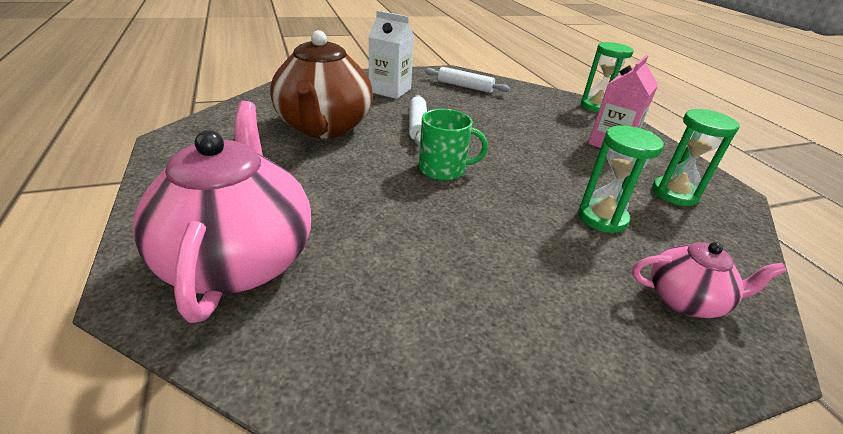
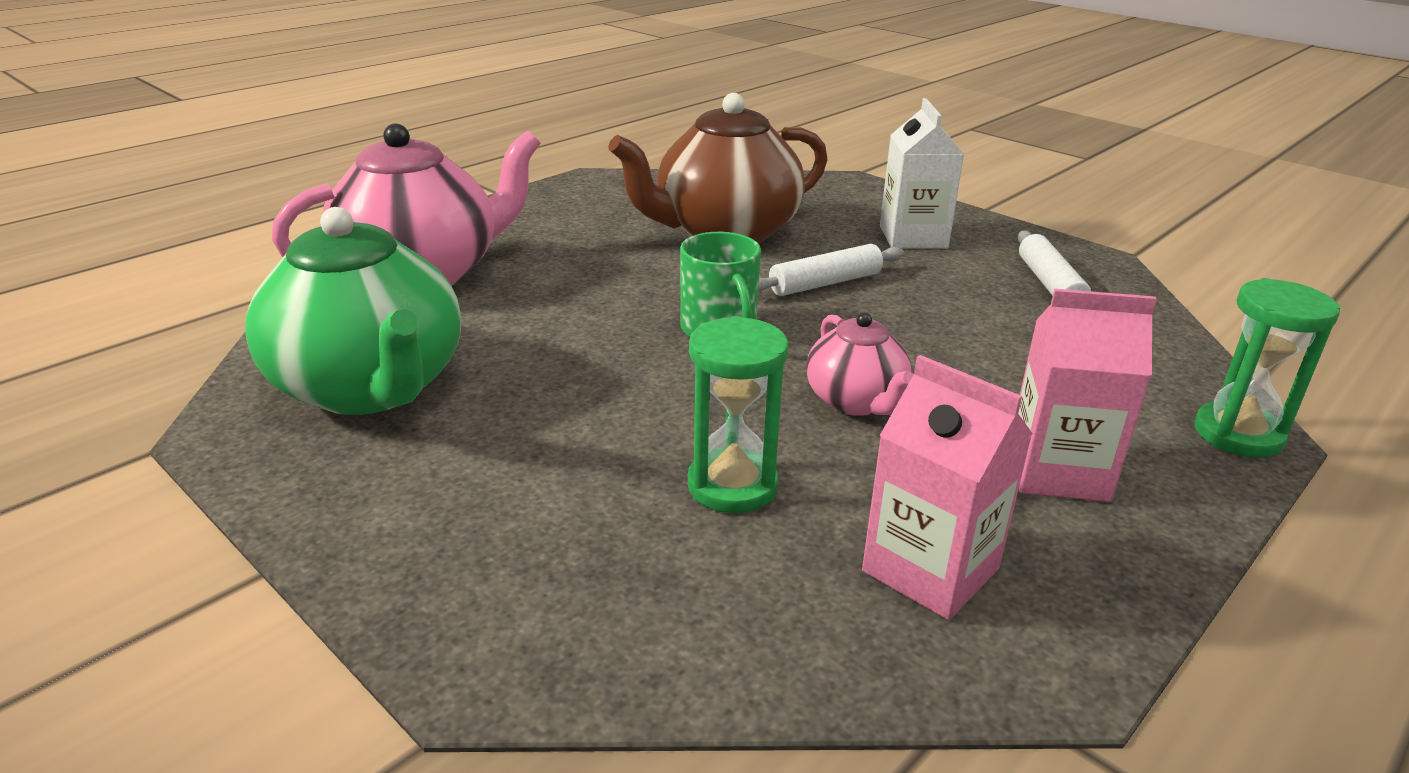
camera: 65 degrees right, 5 degrees down
(419, 335) = (370, 388): none -> green teapot
(674, 193) = (930, 570): green hourglass -> pink carton
(685, 300) = (565, 587): pink teapot -> pink teapot (856, 401)

